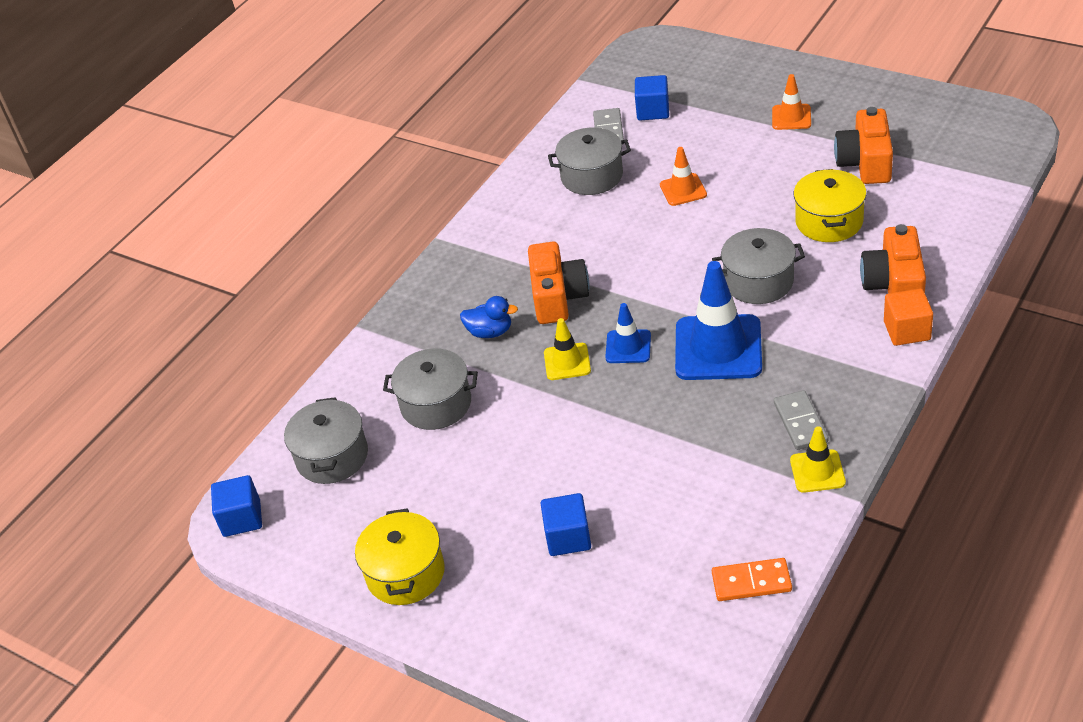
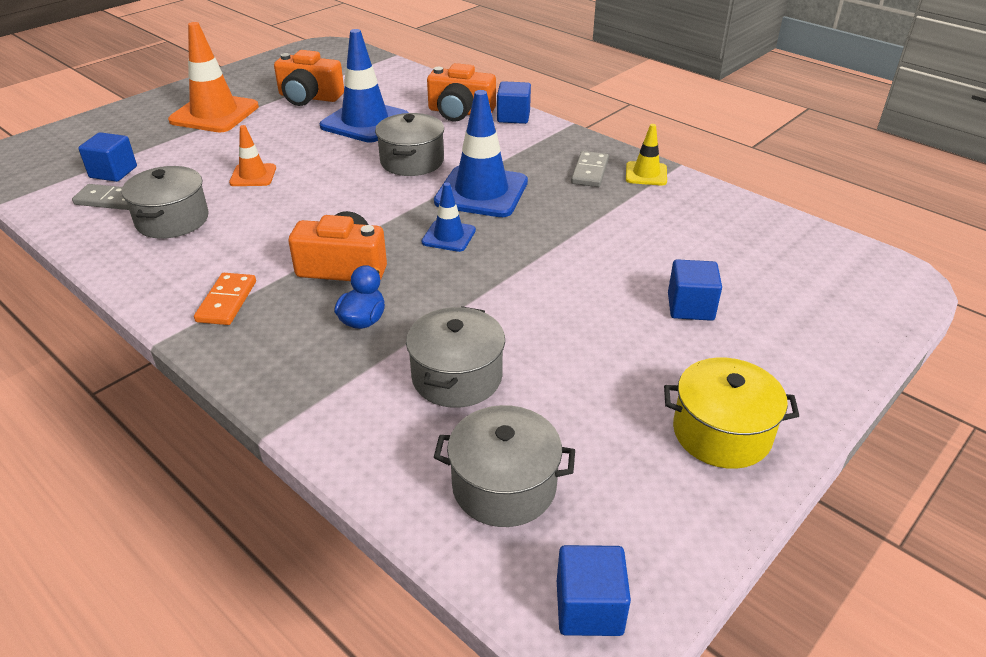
camera: 85 degrees left, 5 degrees down
(567, 362) = (446, 274): yellow traffic cone -> none
(751, 582) = (758, 220): orange domino -> orange domino (227, 301)
(791, 117) = (214, 114): orange traffic cone -> orange traffic cone, size x1.91
(800, 422) = (590, 172): grey domino -> grey domino turned 75 degrees counterclockwise
(829, 221) = (365, 122): yellow pot -> blue traffic cone
(907, 331) = (513, 117): orange cube -> blue cube

